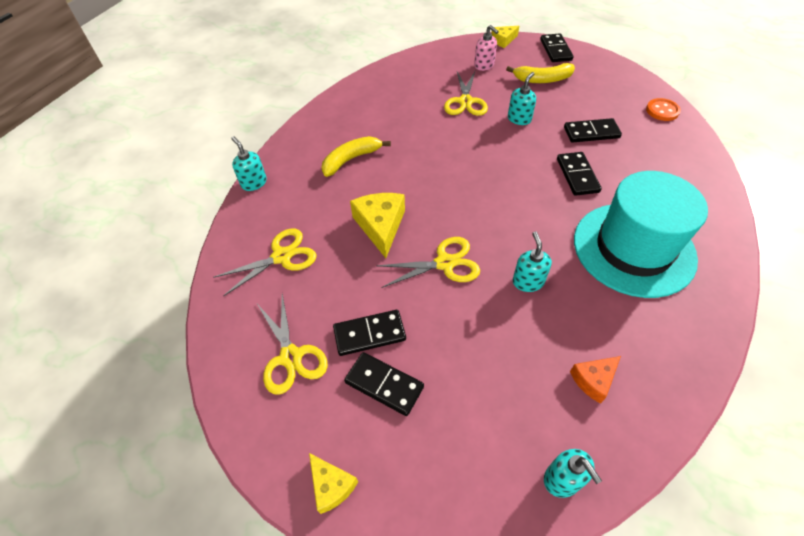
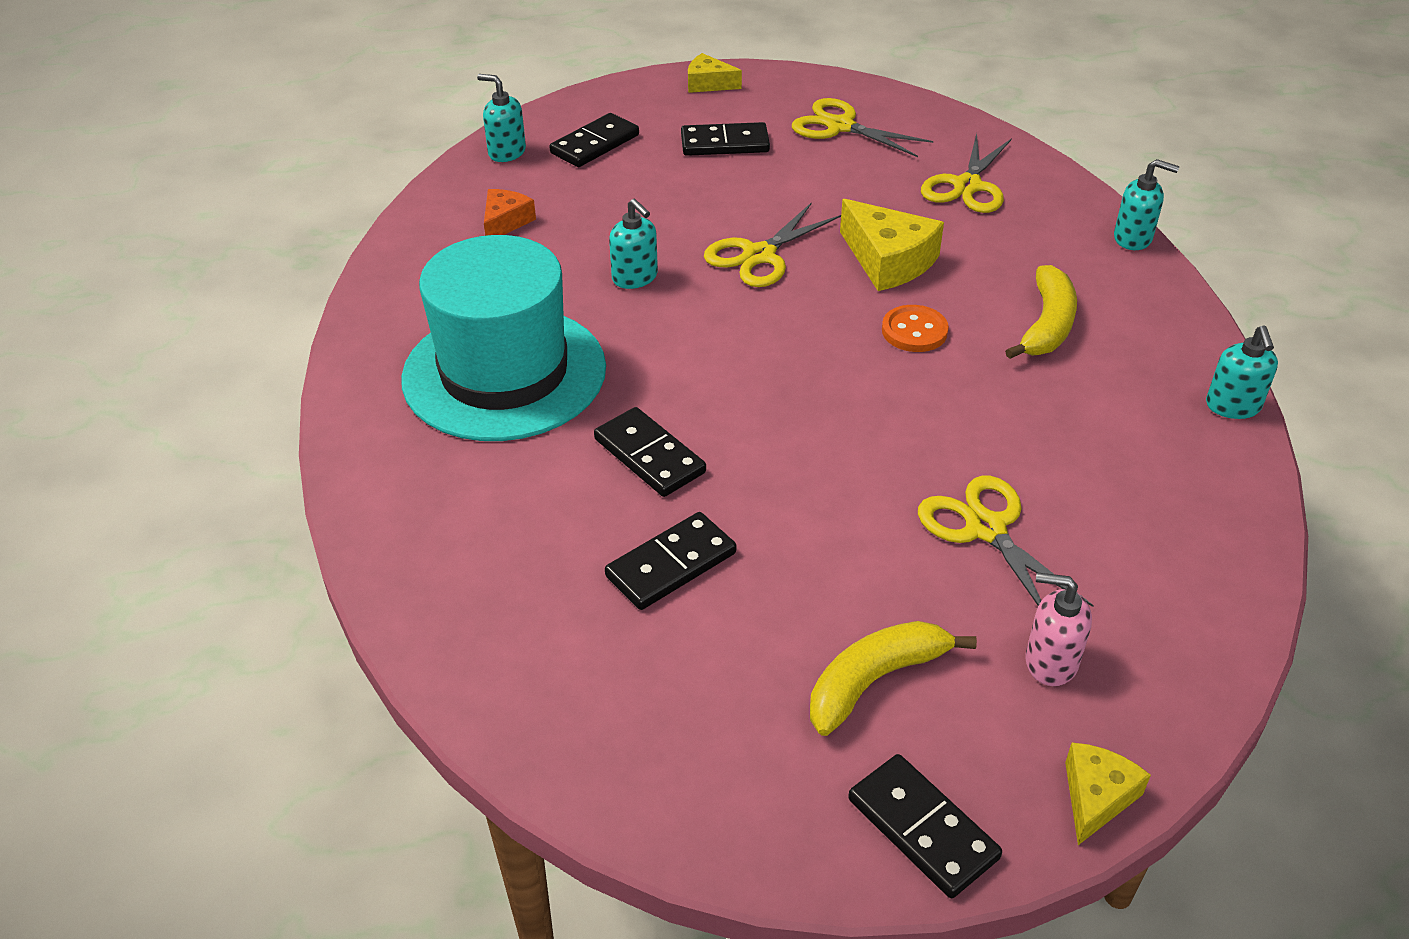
camera: 145 degrees right, 10 degrees down
(369, 334) = (780, 168): black domino -> black domino (595, 144)
(519, 119) = (840, 534): turquoise soap dispenser -> turquoise soap dispenser (1233, 406)
(662, 111) = (535, 707): orange button -> orange button (914, 331)

